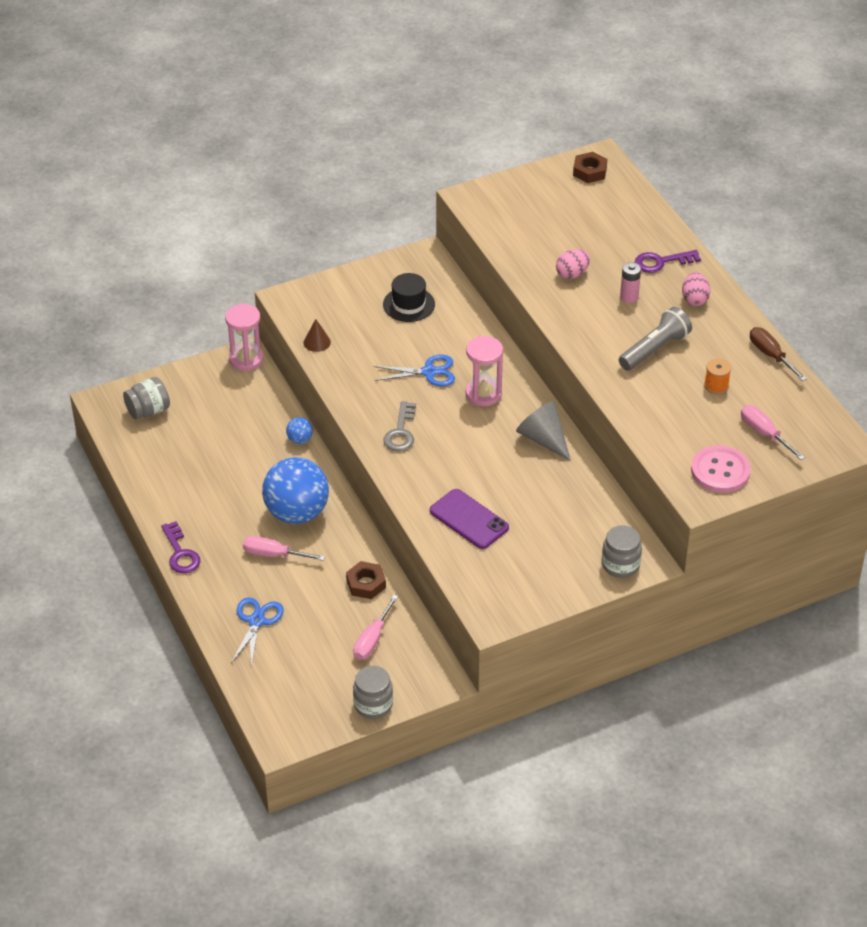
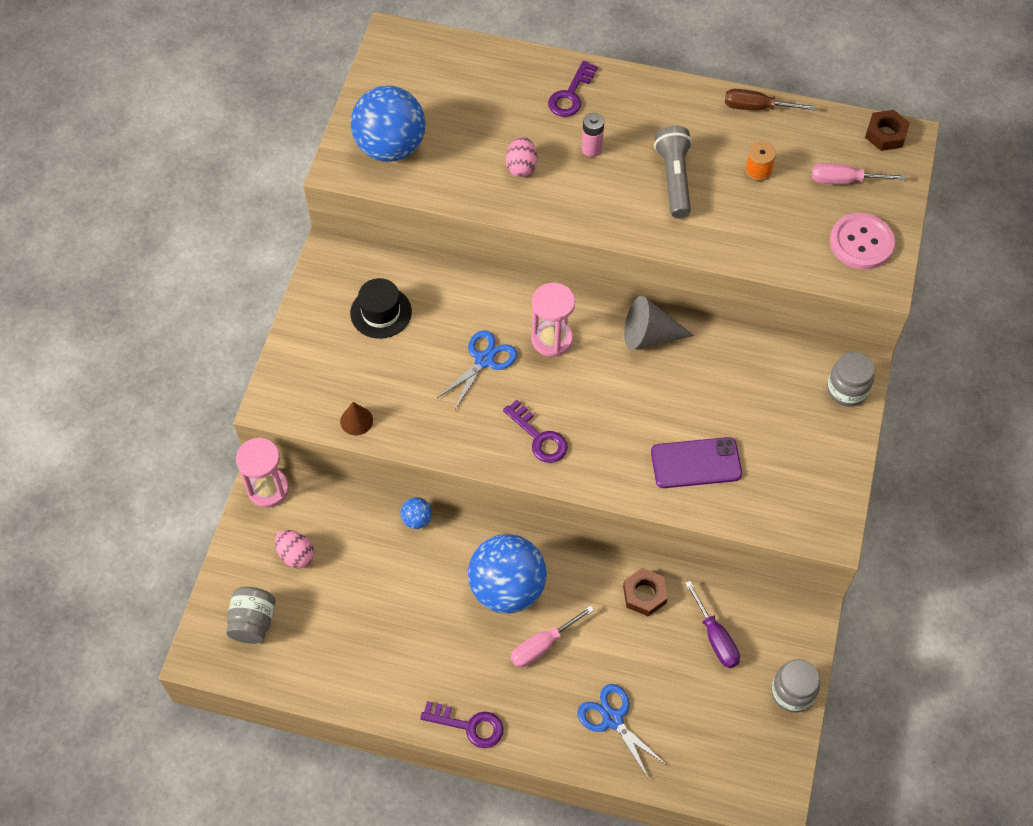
camera: 50 degrees left, 15 degrees up
(372, 639) = (715, 637): pink screwdriver -> purple screwdriver
(401, 432) = (539, 437): grey key -> purple key
(512, 209) = (390, 147): none -> blue ball
(589, 171) = (402, 58): brown nut -> brown nut (885, 134)
(694, 299) = (639, 107): pink egg -> pink egg (296, 555)

